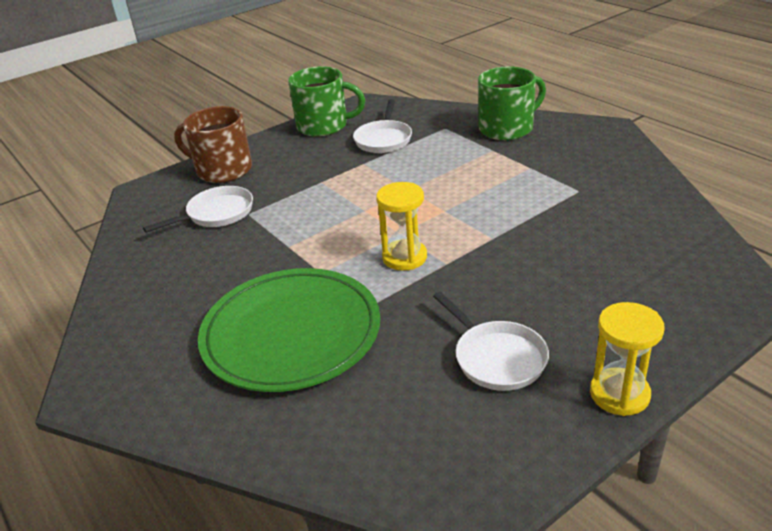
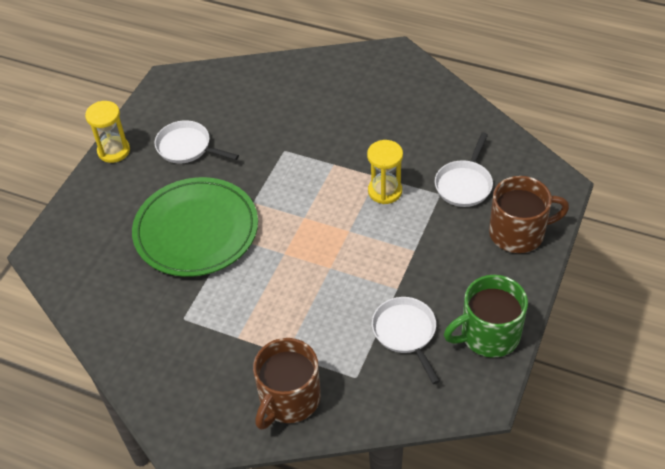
camera: 150 degrees right, 15 degrees up
(291, 334) = (315, 118): green plate -> green plate (196, 230)
(404, 257) = (285, 196): yellow hourglass -> yellow hourglass (385, 191)
(507, 128) = (289, 399): green mug -> brown mug

